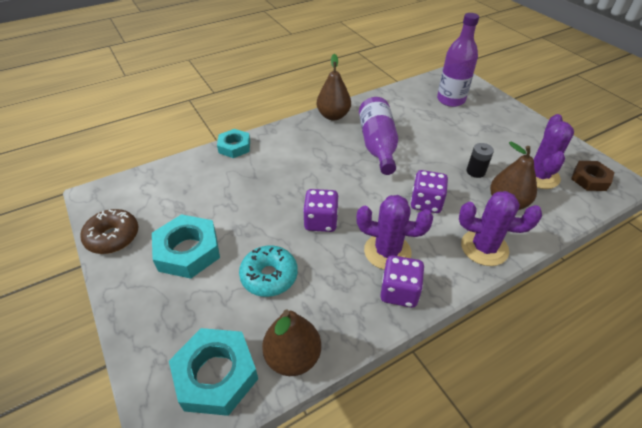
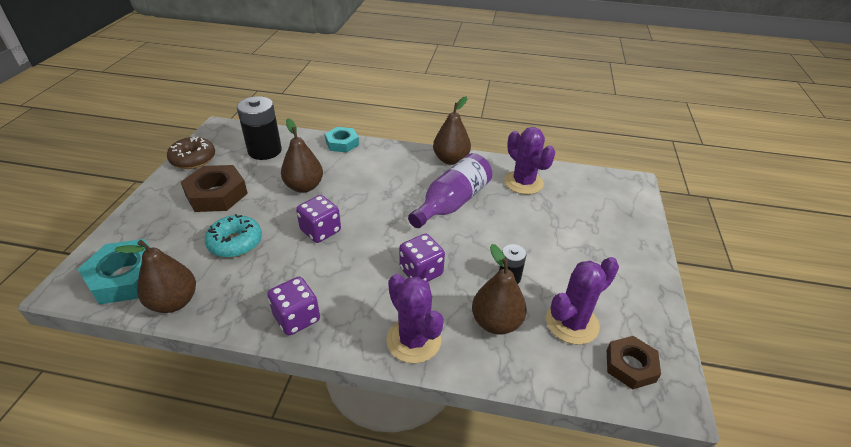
camera: 40 degrees right, 5 degrees down
(175, 189) = (265, 151): none -> black battery
(188, 251) = (216, 194): turquoise nut -> brown nut
(256, 197) = (304, 187): none -> brown pear
(387, 251) = (333, 285): purple cactus -> purple cactus (523, 182)
(450, 100) = (588, 203): purple bottle -> none

